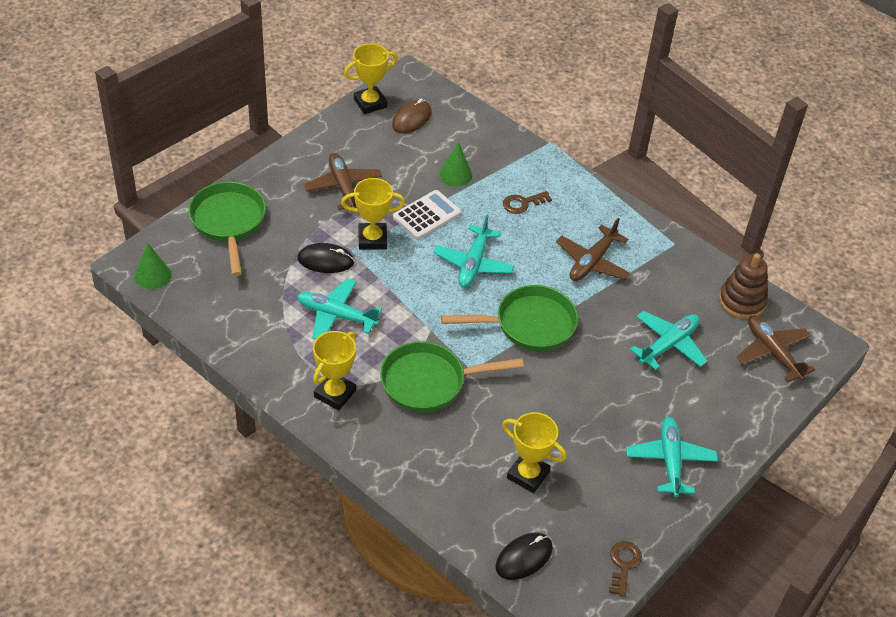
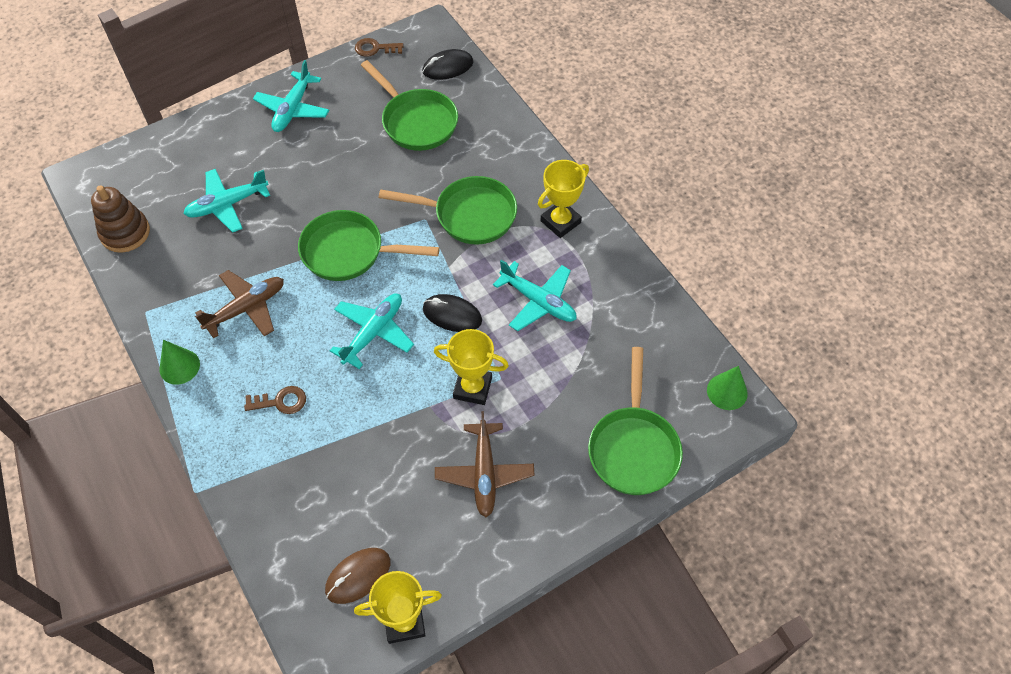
camera: 160 degrees left, 10 degrees up
(325, 260) = (532, 370): black mouse -> black mouse (452, 315)
(426, 215) = (399, 408): white calculator -> none
(455, 174) = (340, 463): green cone -> green cone (179, 366)
(528, 475) = (416, 122): yellow trophy -> green pan
(623, 564) = (375, 48): brown key -> brown key turned 60 degrees clockwise
(772, 352) = (136, 178): brown plane -> none

